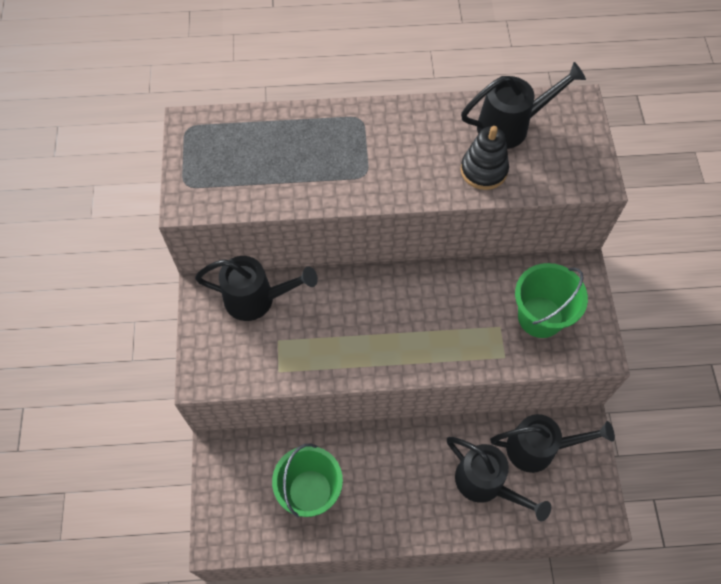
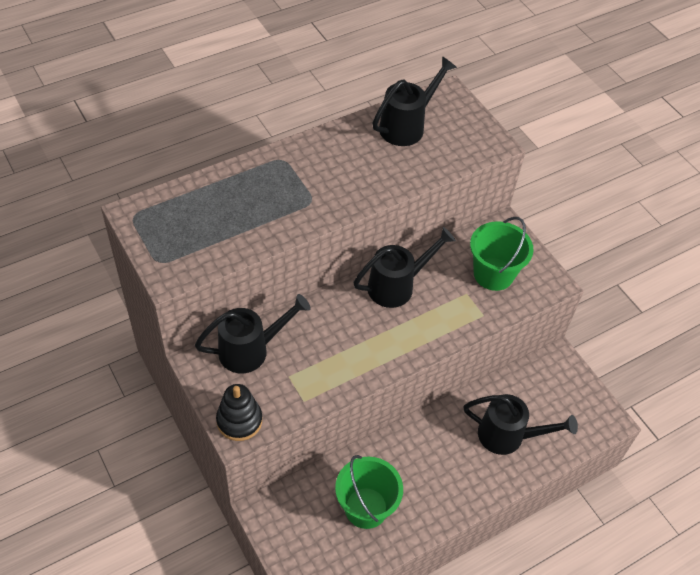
camera: 30 degrees left, 10 degrees down
(483, 170) = (405, 166): black stacking toy -> black stacking toy (239, 421)
(538, 448) = (533, 390): black watering can -> black watering can (397, 286)

